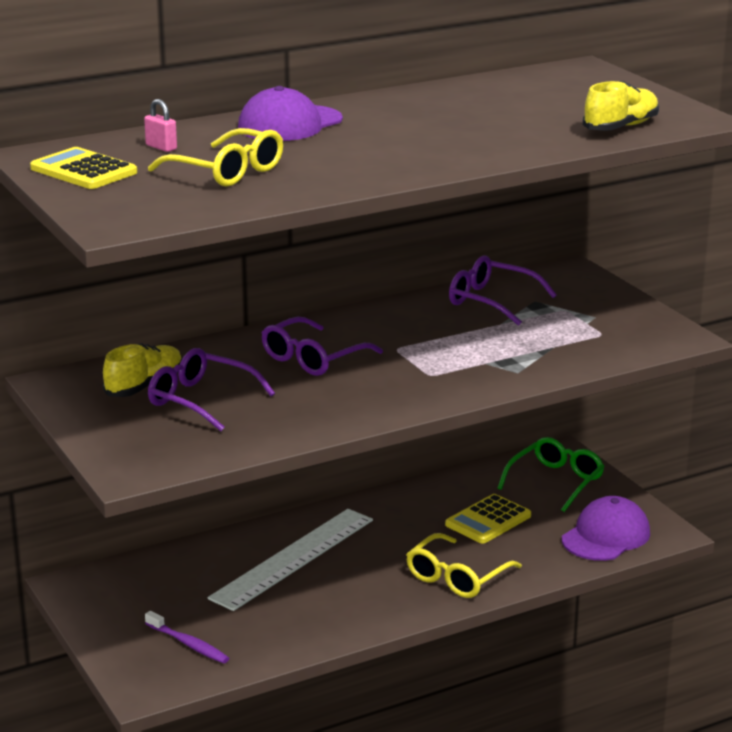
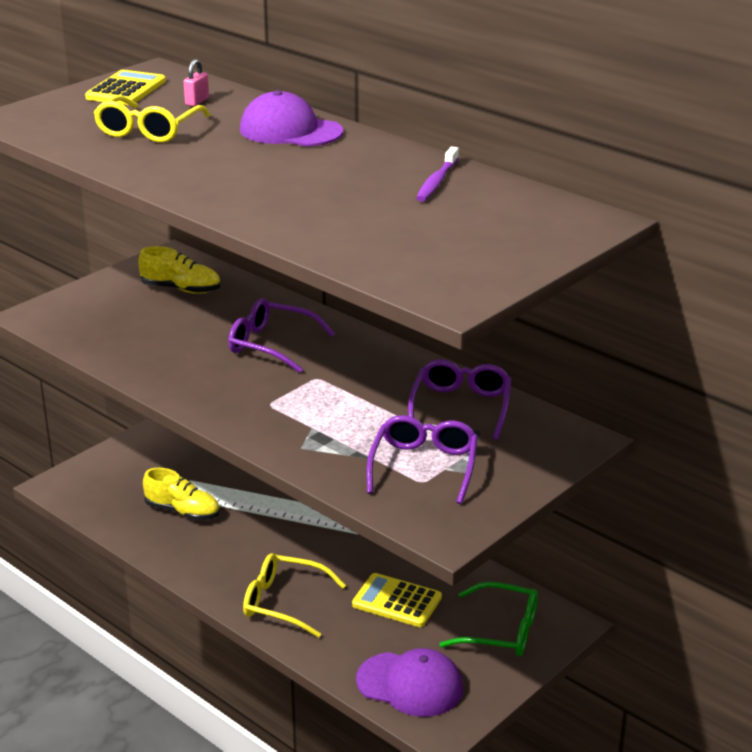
camera: 70 degrees right, 5 degrees up
(188, 644) = (123, 489): purple toothbrush -> purple toothbrush (437, 181)
(201, 400) = (166, 316): purple glasses -> purple glasses (424, 467)
(620, 127) = (391, 262): yellow shoe -> yellow shoe (183, 511)

